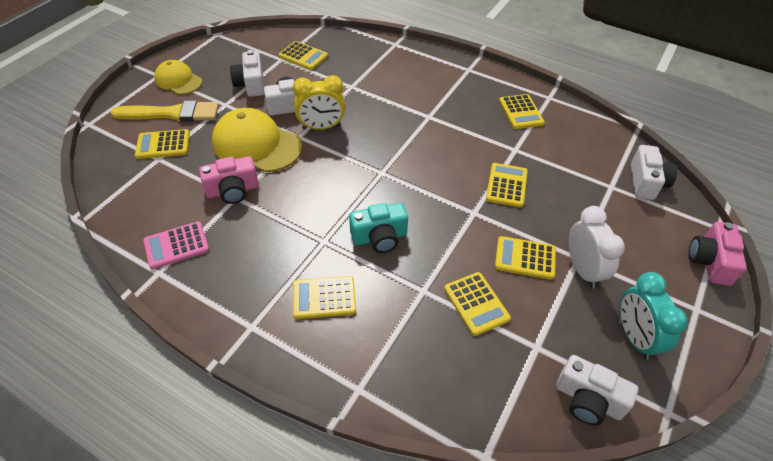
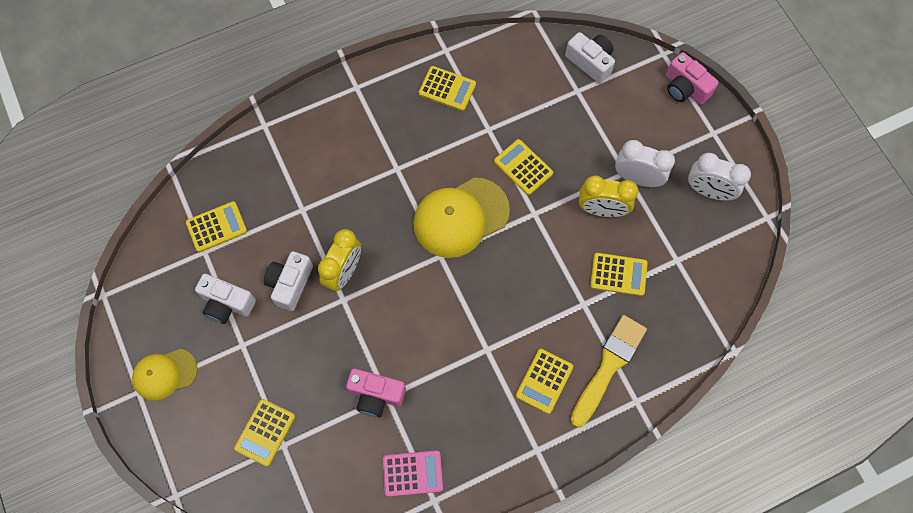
camera: 55 degrees left, 20 degrees up
(171, 114) = (219, 404): yellow brush -> yellow brush (608, 367)
(176, 245) = (412, 473): pink calculator -> pink calculator turned 105 degrees counterclockwise
(233, 190) = (376, 395): pink camera -> pink camera turned 90 degrees clockwise
(256, 144) = (327, 344): yellow cap -> yellow cap (460, 217)
(379, 237) = (512, 303): turquoise camera -> none
(525, 258) = (601, 210): yellow calculator -> yellow clock
(588, 400) = (731, 258): white camera -> none
(634, 337) = (708, 191): turquoise clock -> white clock

